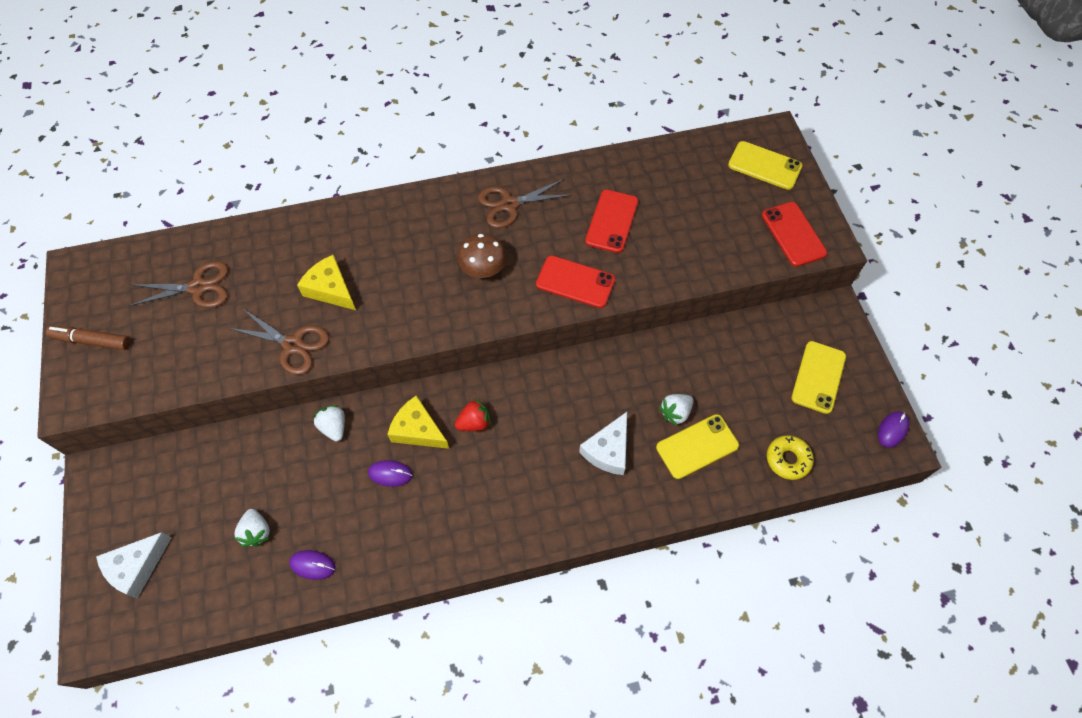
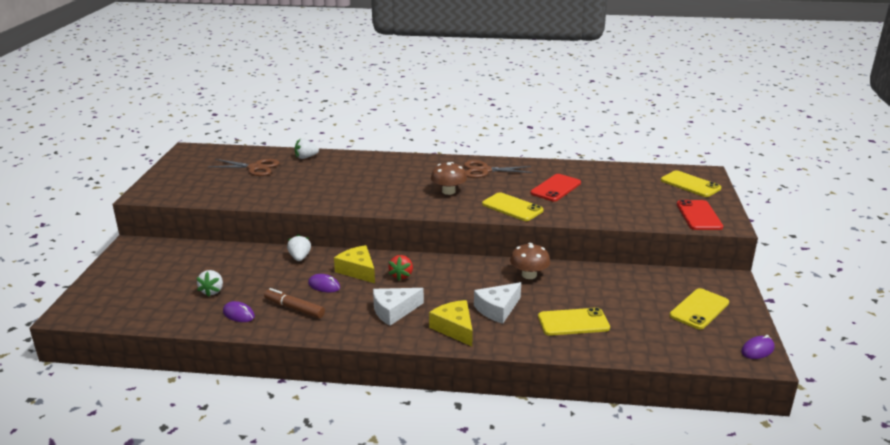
camera: 20 degrees right, 35 degrees down
(92, 341) = (175, 175): brown marker -> brown marker (294, 308)
(137, 567) = (122, 289): white cheese -> white cheese (394, 311)
(293, 345) = (297, 198): brown scissors -> none
(330, 289) = (338, 182): yellow cheese -> yellow cheese (455, 328)
(474, 423) = (401, 275): red strawberry -> red strawberry turned 105 degrees clockwise
(575, 282) = (512, 207): red phone -> yellow phone
(620, 373) = (529, 275): none -> brown mushroom
(675, 412) = (564, 302): white strawberry -> white strawberry (306, 157)
(788, 459) = (650, 345): yellow donut -> none

